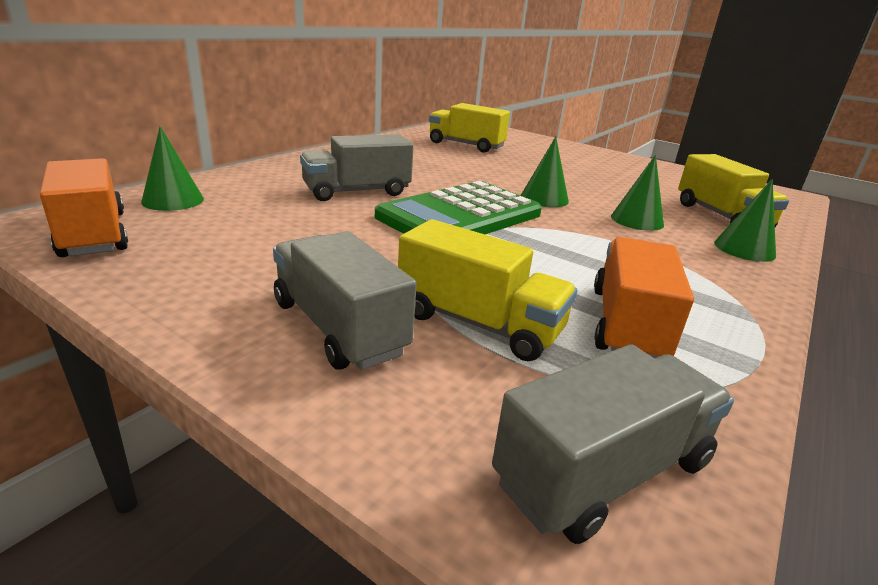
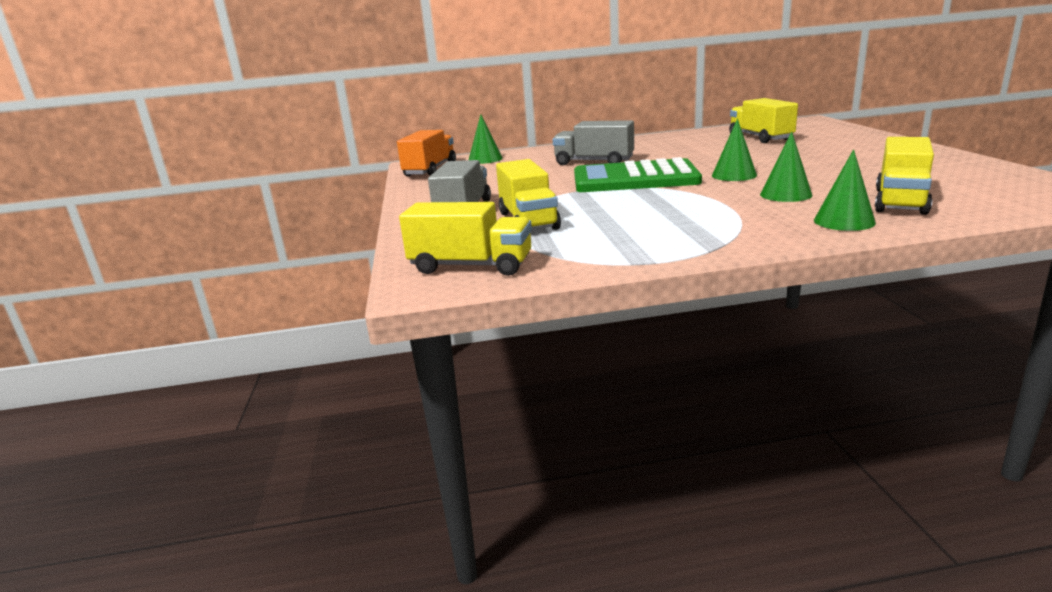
camera: 50 degrees right, 5 degrees down
(603, 472) = (471, 266): grey truck -> yellow truck
(627, 325) = (610, 235): orange truck -> none

